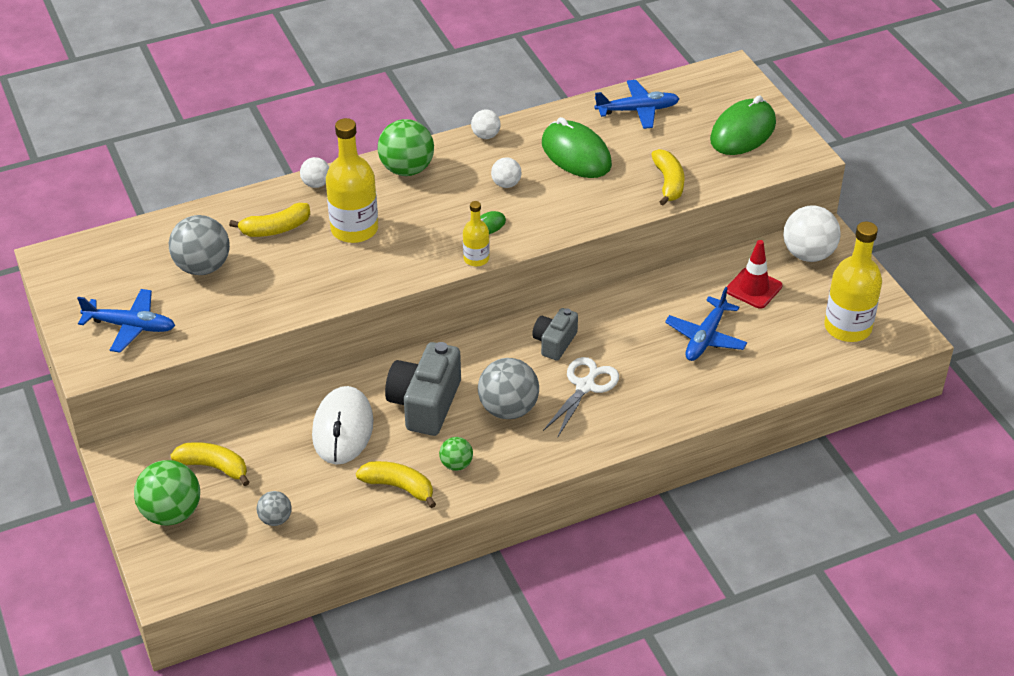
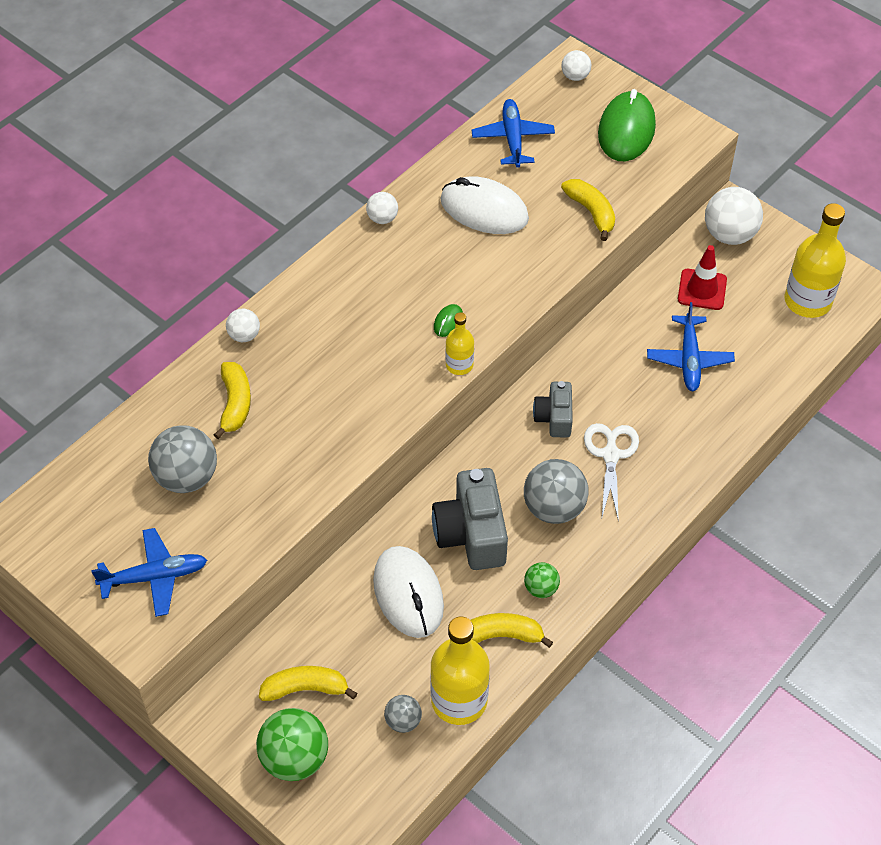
camera: 25 degrees left, 10 degrees up
(275, 229) = (235, 404): yellow banana -> yellow banana turned 45 degrees counterclockwise
(354, 229) = (317, 375): yellow bottle -> yellow bottle (459, 700)
(407, 169) = (327, 285): green ball -> none
(506, 184) = (436, 268): white ball -> white ball (575, 76)
(576, 154) = (484, 210): green mouse -> white mouse
(637, 110) = (513, 139): blue plane -> blue plane turned 60 degrees counterclockwise

